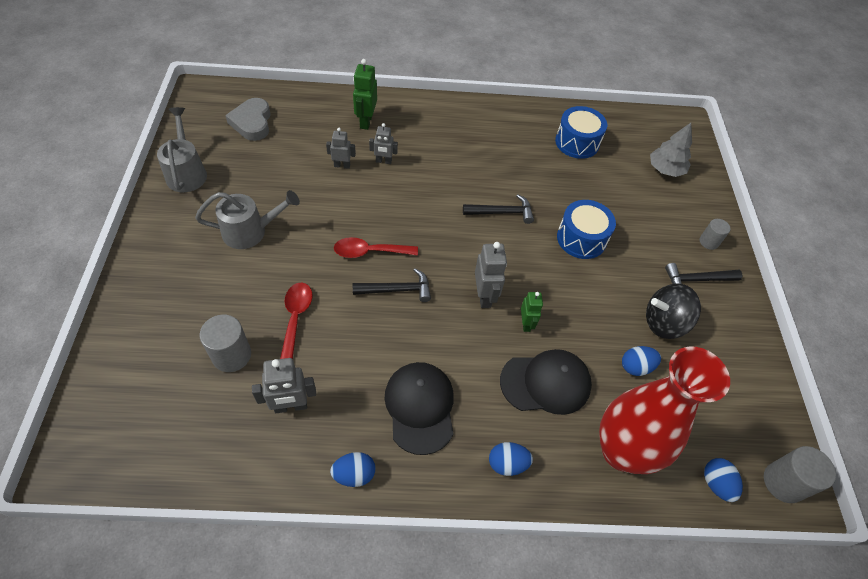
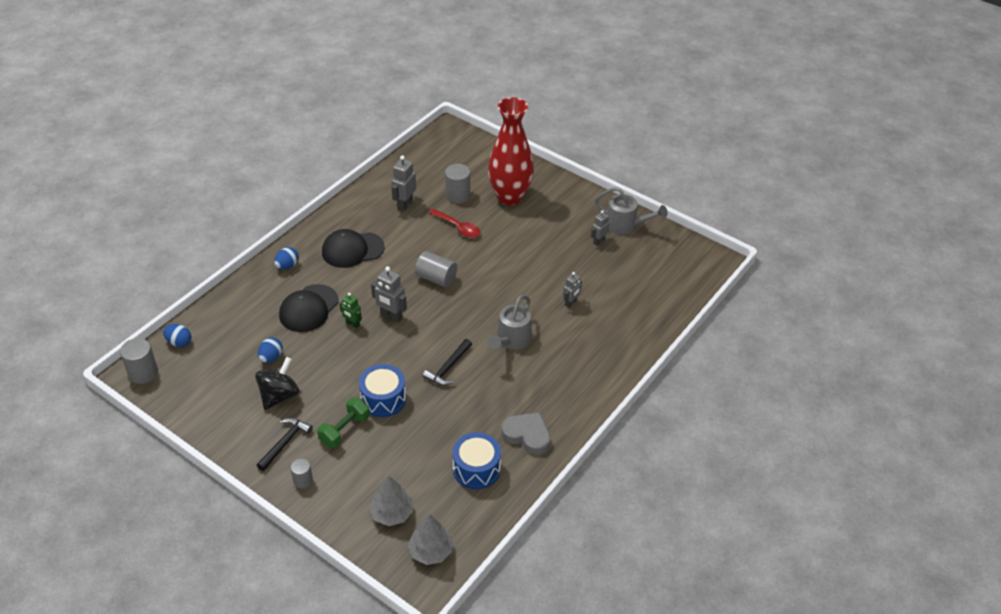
camera: 130 degrees right, 10 degrees down
(251, 231) = (544, 235): grey watering can -> grey watering can (511, 340)
(252, 123) = (657, 275): grey heart -> grey heart (527, 435)
(354, 474) = (345, 210): blue egg -> none
(366, 121) = (611, 339): green robot -> none
(369, 252) = (478, 280): red spoon -> none
(383, 161) = (557, 328): grey robot -> grey robot (598, 241)
(397, 290) = (436, 278): black hammer -> grey cylinder
(420, 407) = (352, 250): black cap -> black cap turned 135 degrees clockwise
(622, 451) = (239, 315): red vase -> red vase (510, 197)
(638, 245) = (344, 430): none -> green dumbbell
(664, 133) = (431, 551): none -> grey tree

